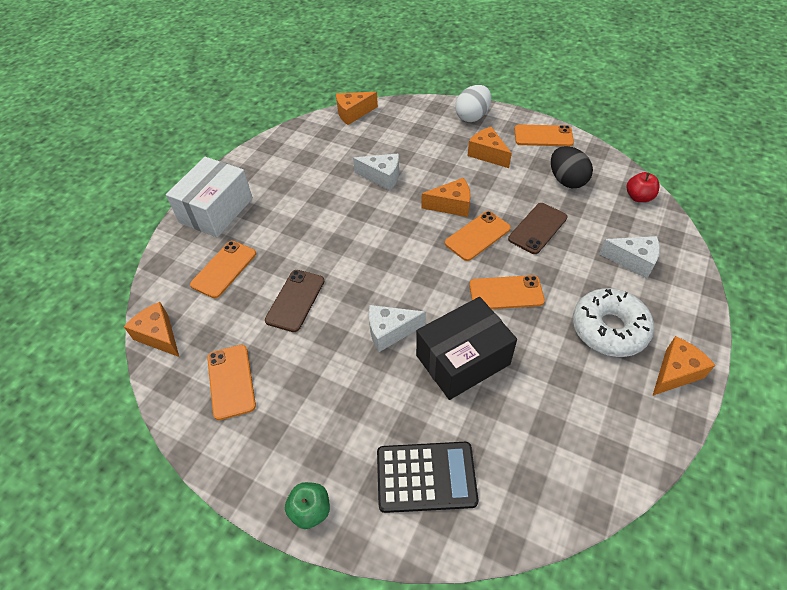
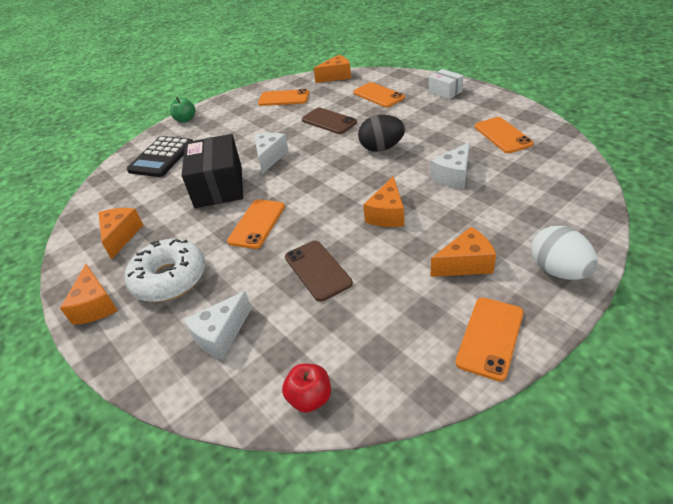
camera: 115 degrees right, 10 degrees down
(216, 210) = (445, 92): white box -> white box, size x0.52
(353, 113) = (582, 169): orange cheese -> orange cheese (121, 236)
(477, 236) = (334, 222): orange phone -> orange phone (502, 135)
(566, 180) = (381, 327): black egg -> black egg (381, 148)

